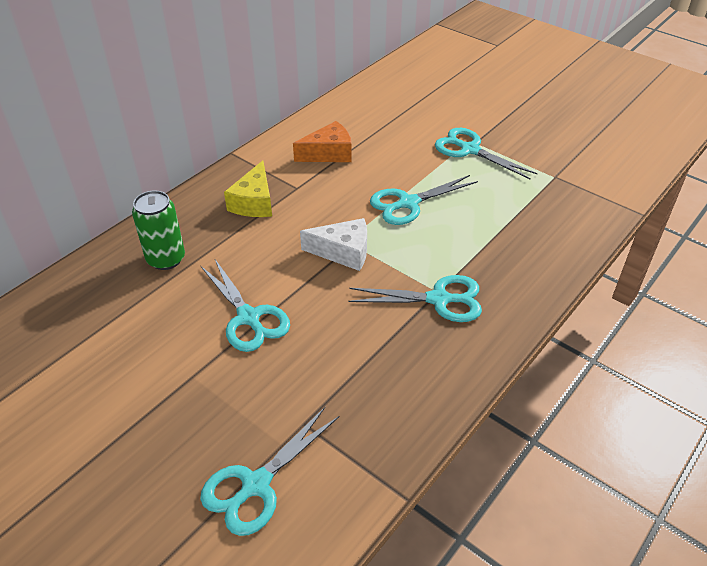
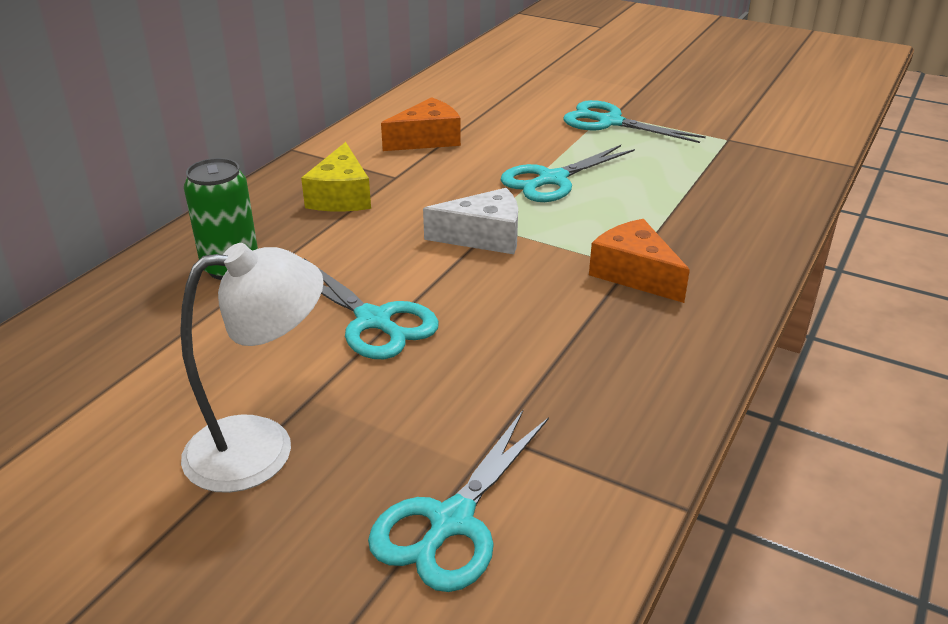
camera: 10 degrees left, 10 degrees down
(154, 411) = (262, 448): none -> white lamp
(439, 299) = (634, 274): turquoise scissors -> orange cheese

